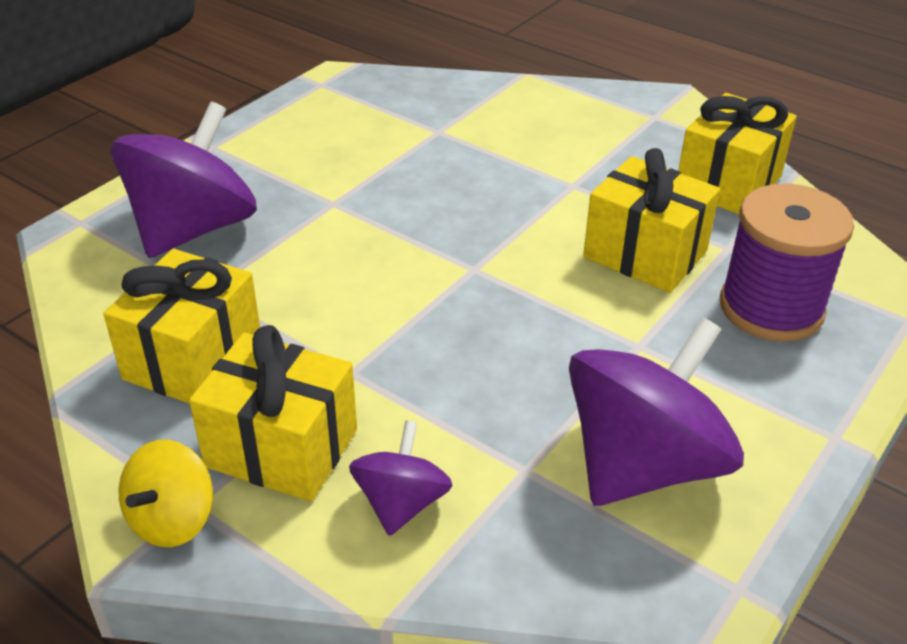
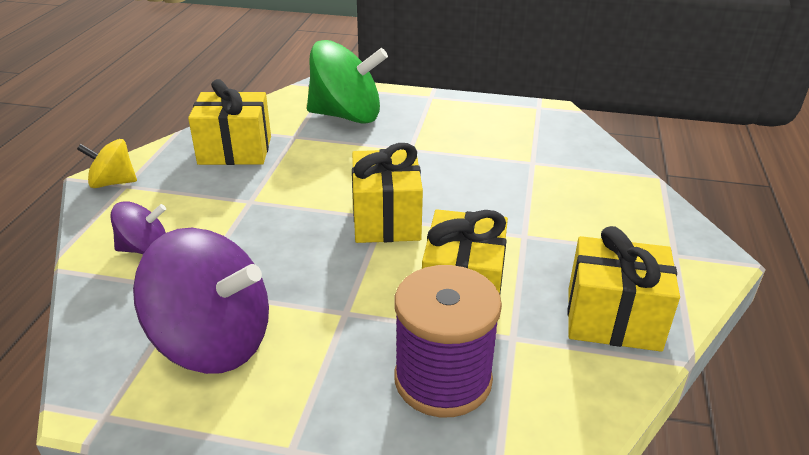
camera: 65 degrees right, 5 degrees down
(193, 229) = (346, 116): purple spinning top -> green spinning top
(282, 448) = (176, 197): yellow gift -> yellow gift (386, 219)

